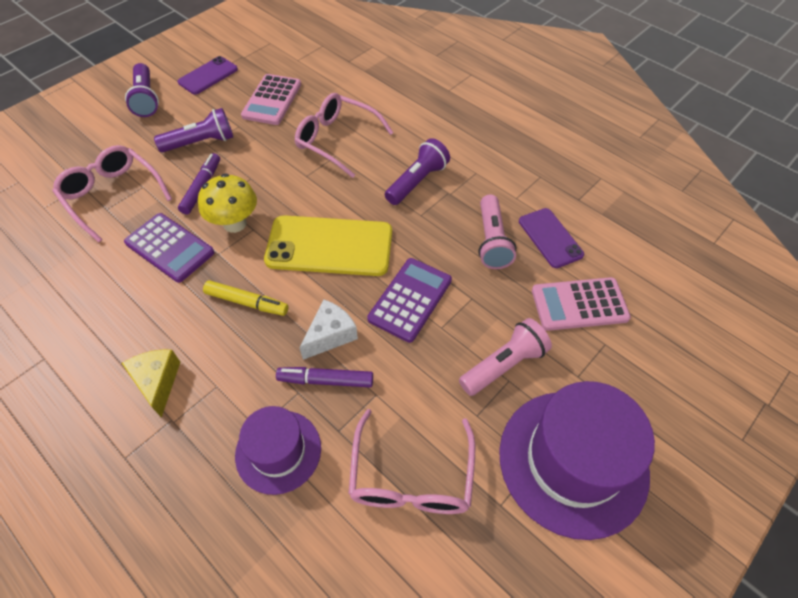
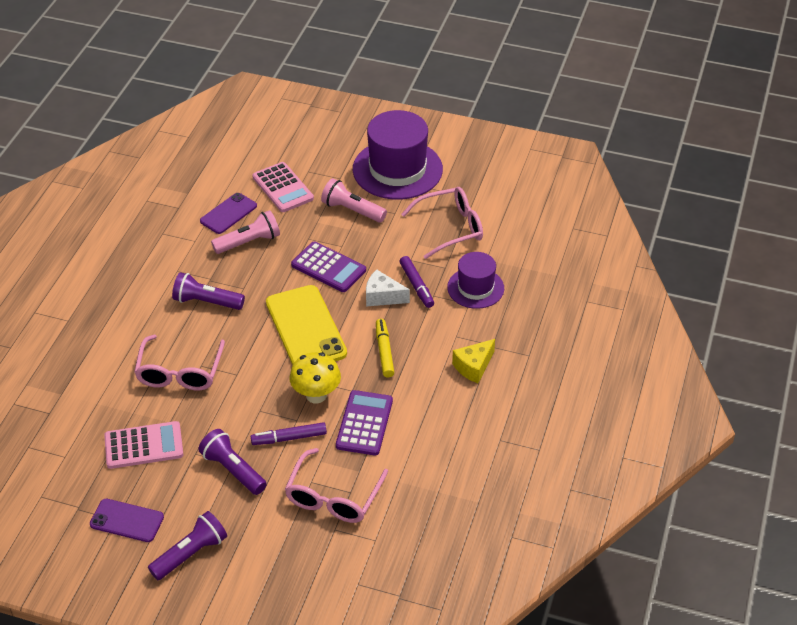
camera: 115 degrees left, 10 degrees down
(410, 299) = (328, 268): purple calculator -> purple calculator turned 150 degrees counterclockwise

